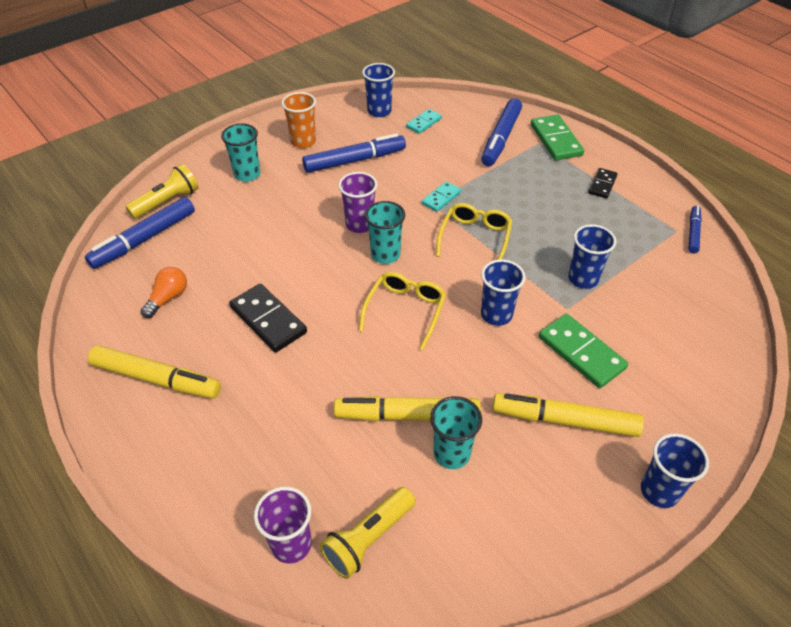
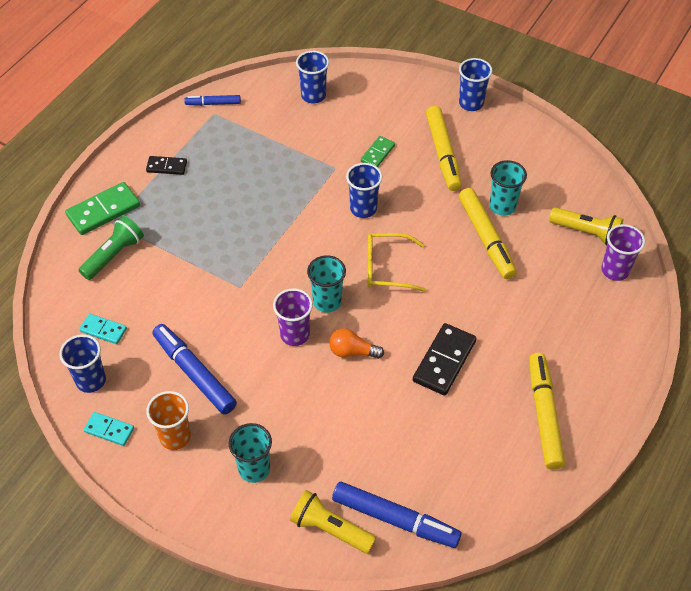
camera: 110 degrees left, 5 degrees up
(168, 298) = (459, 453): orange light bulb -> orange light bulb (352, 352)
(441, 198) = (230, 281): turquoise domino -> turquoise domino (109, 430)
(475, 238) = (278, 242): yellow glasses -> none
(501, 138) = (114, 255): blue marker -> green flashlight
(581, 352) = (377, 153): green domino -> green domino, size x0.59
(583, 279) = (298, 163): blue cup -> blue cup (313, 96)

